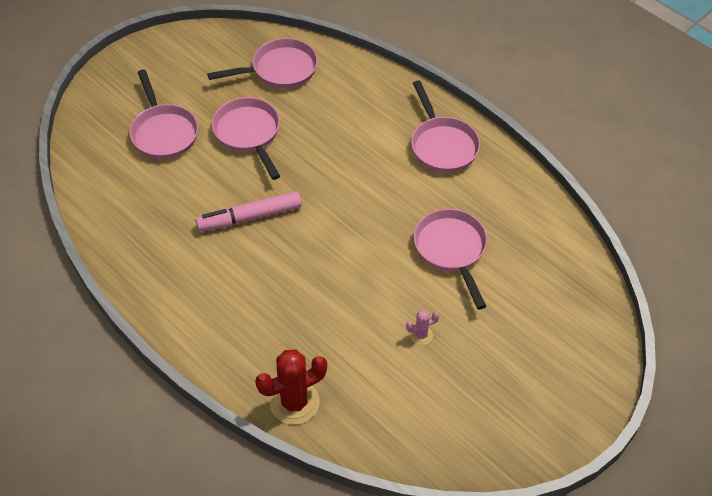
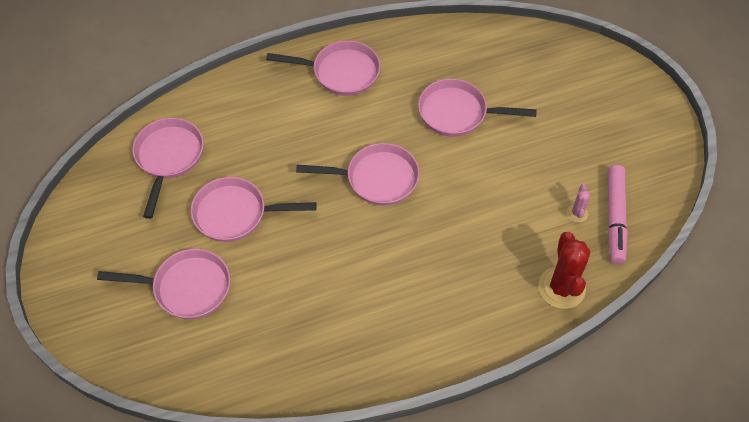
camera: 65 degrees left, 5 degrees up
(249, 217) = (340, 249): pink marker -> pink marker (614, 218)
(338, 215) = (377, 179): none -> pink pan
(421, 335) = (533, 169): pink cactus -> pink cactus (577, 213)

